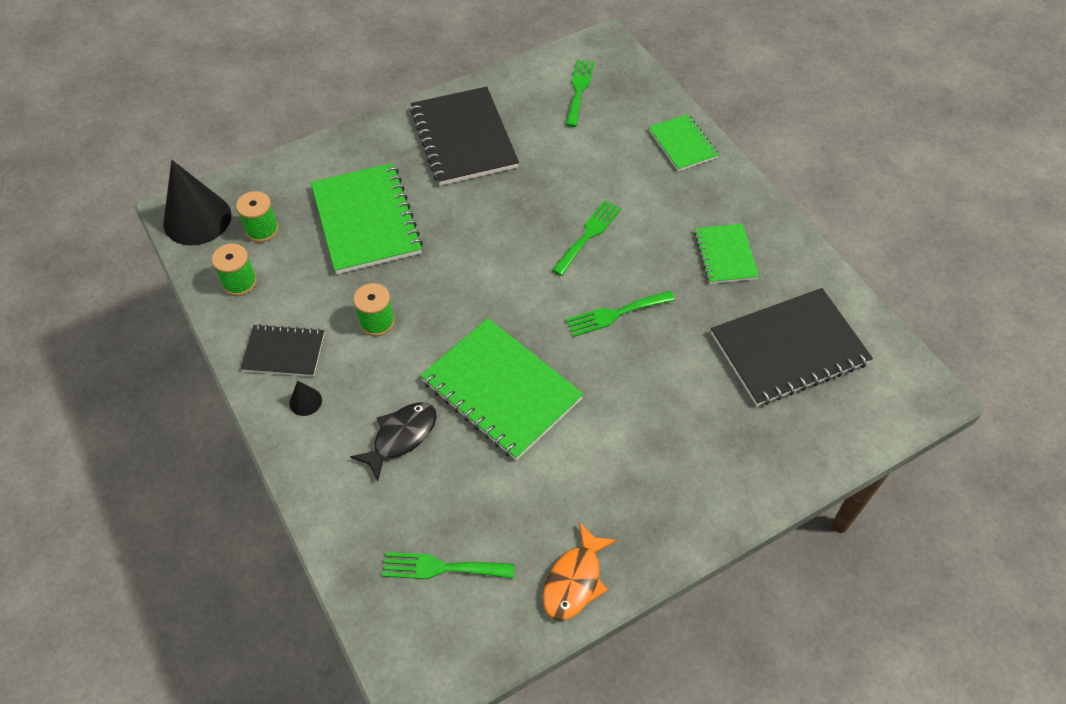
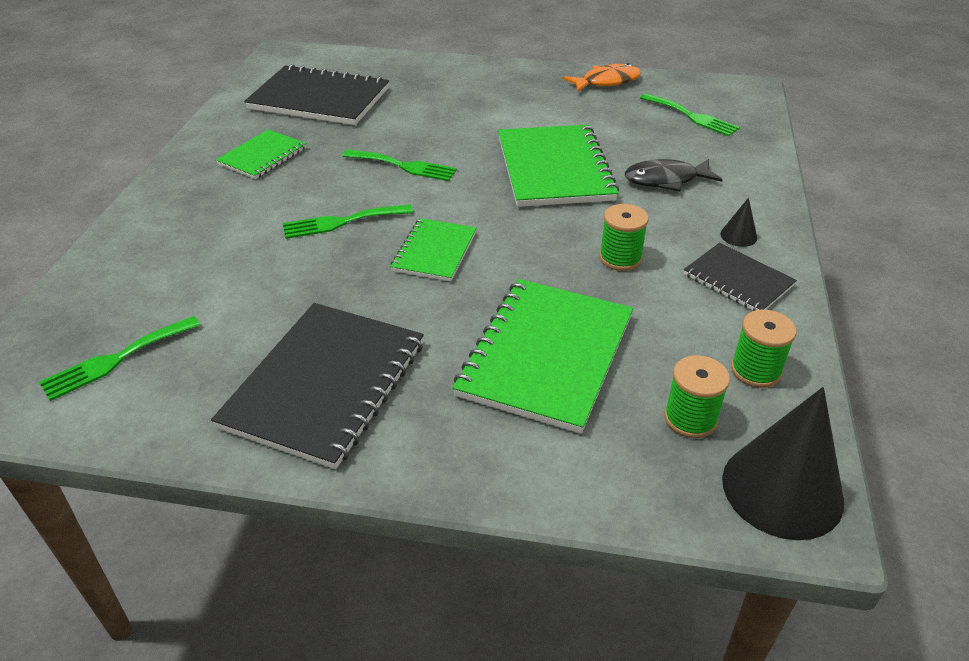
camera: 140 degrees left, 15 degrees down
(682, 144) = (135, 243): green notebook -> green notebook (434, 251)

